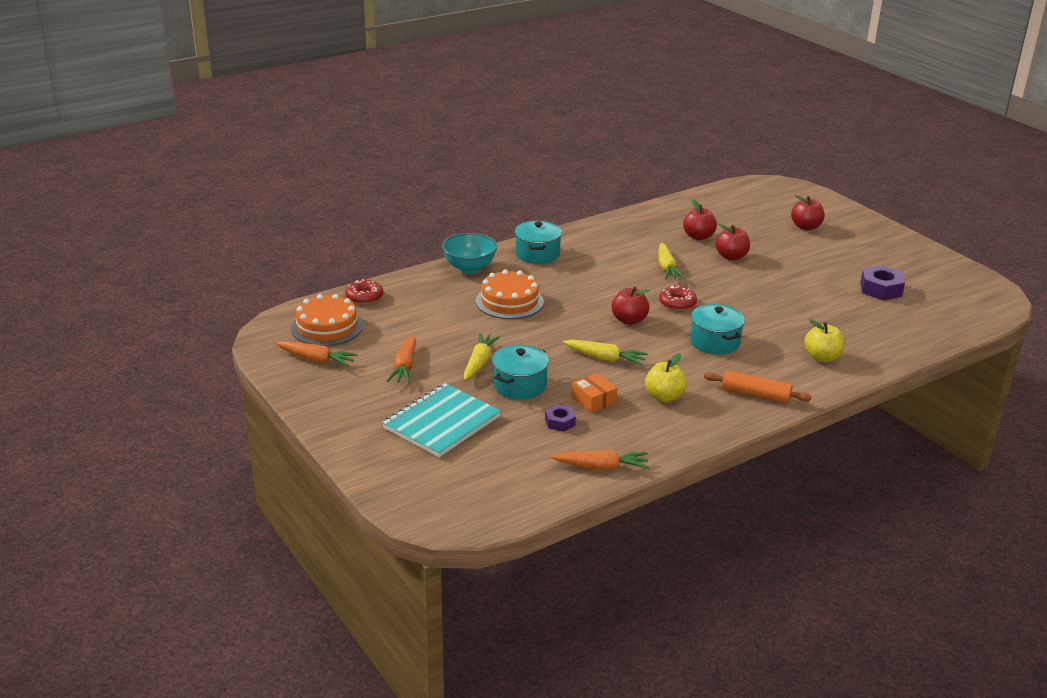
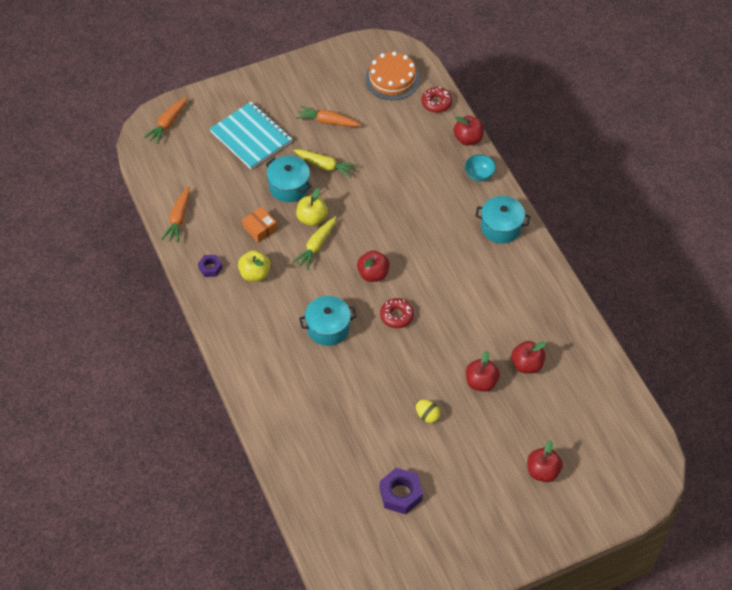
camera: 100 degrees right, 25 degrees up
(316, 359) = (346, 72): orange carrot -> orange carrot (168, 124)
(418, 276) = (468, 139): none -> red apple
(469, 268) = (479, 175): turquoise bowl -> turquoise bowl, size x0.64
(509, 301) = (416, 196): orange cake -> none
(560, 422) = (236, 203): purple nut -> purple nut (210, 268)
(593, 400) = (260, 228): orange box -> orange box turned 75 degrees clockwise
(667, 268) = (464, 323): yellow carrot -> none
(755, 394) = (245, 336): orange rolling pin -> none
(786, 281) = (427, 415): none -> yellow egg
(822, 357) = (289, 401): yellow apple -> yellow apple (312, 218)

